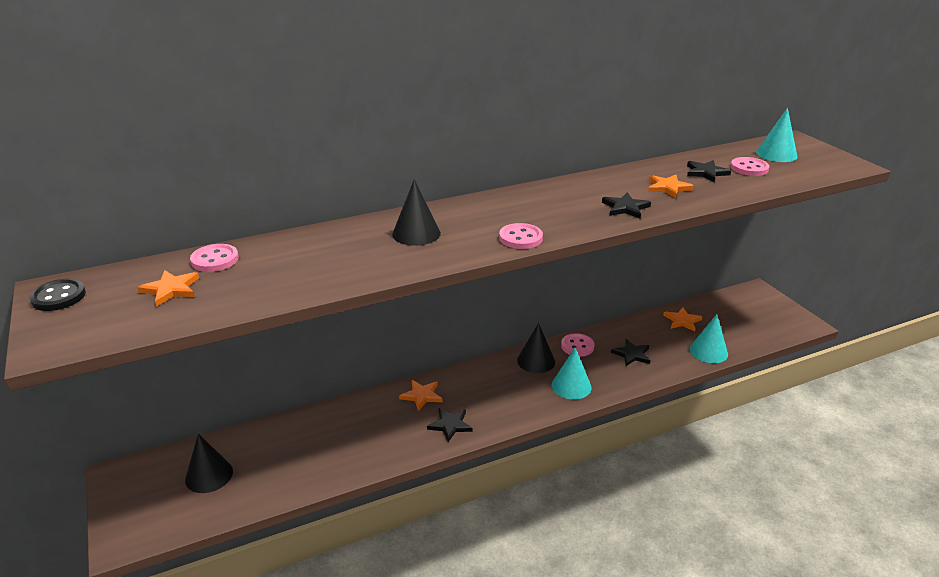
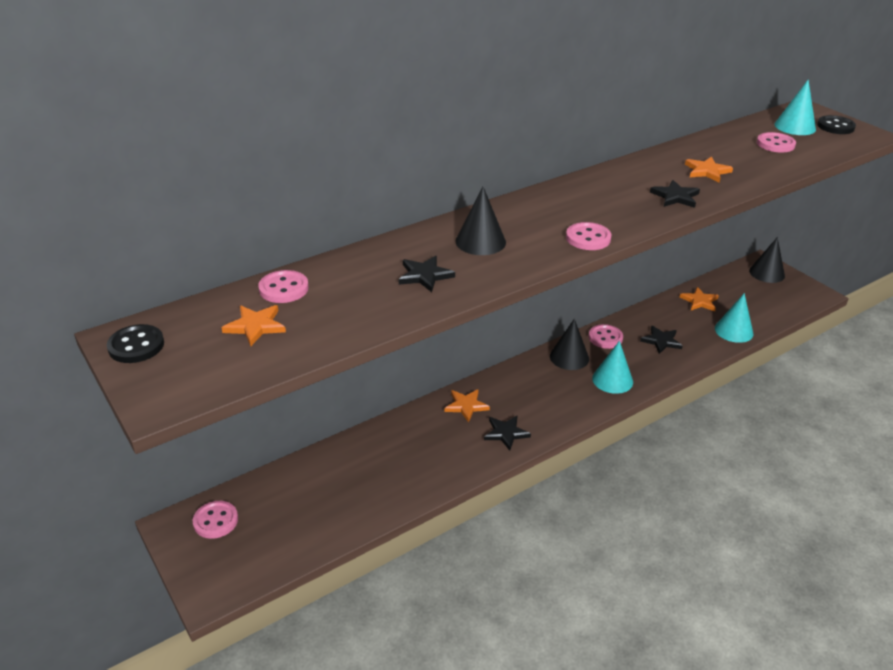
camera: 10 degrees left, 5 degrees up
(154, 475) = (216, 521): none -> pink button
(209, 475) = (275, 514): black cone -> black cone (767, 273)
(706, 172) = (736, 152): black star -> black star (424, 275)
(818, 156) = (835, 126): none -> black button

